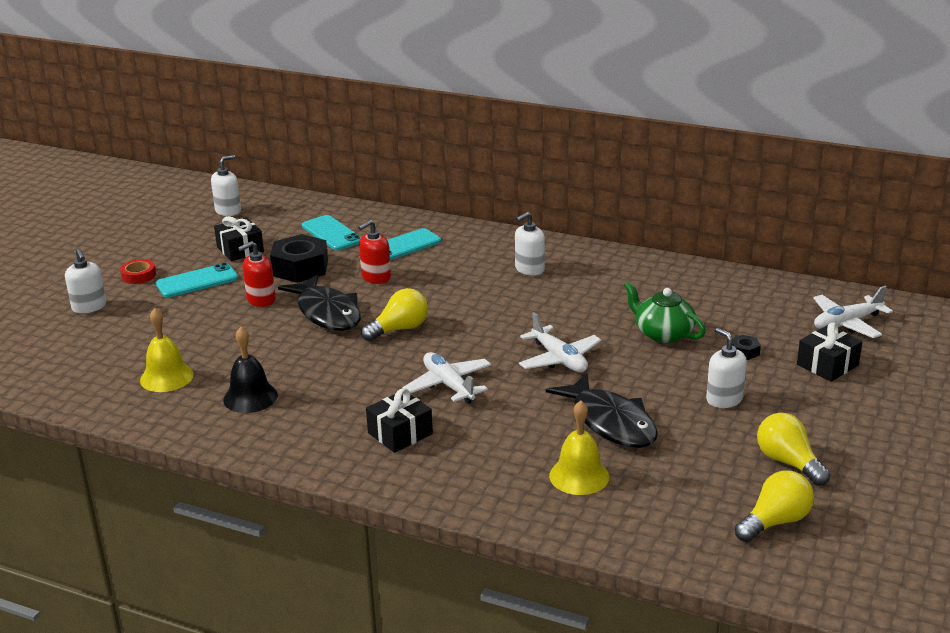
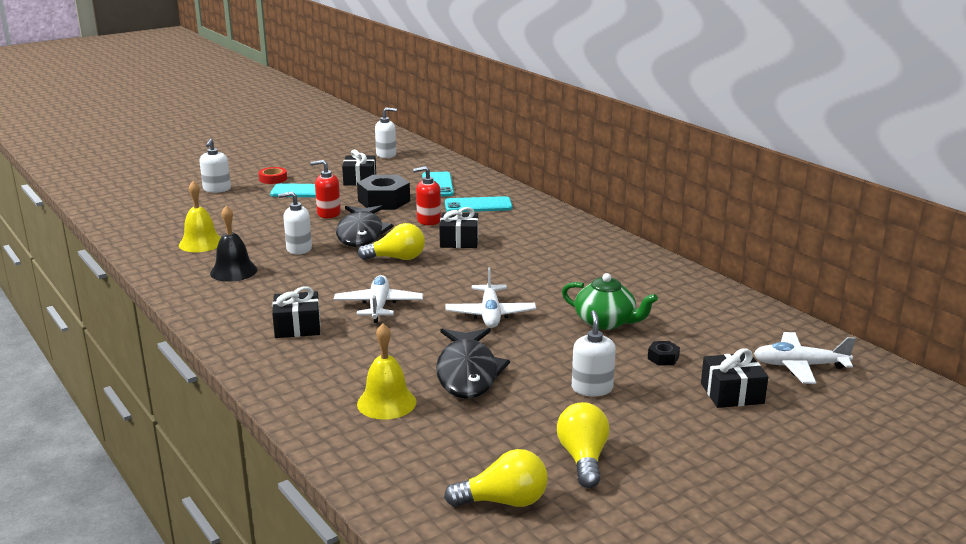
camera: 30 degrees right, 5 degrees down
(435, 291) = (459, 241): none -> black gift
(529, 269) = (555, 245): white soap dispenser -> white soap dispenser (299, 249)
(663, 333) = (606, 322): green teapot -> green teapot turned 135 degrees clockwise

